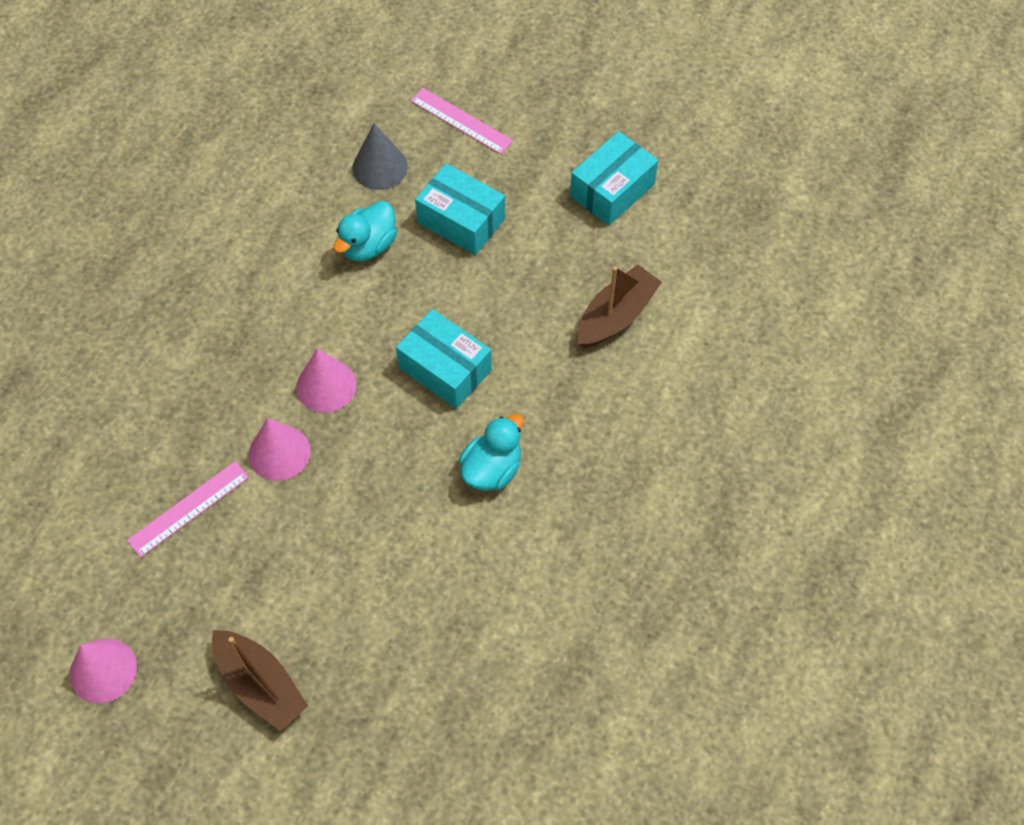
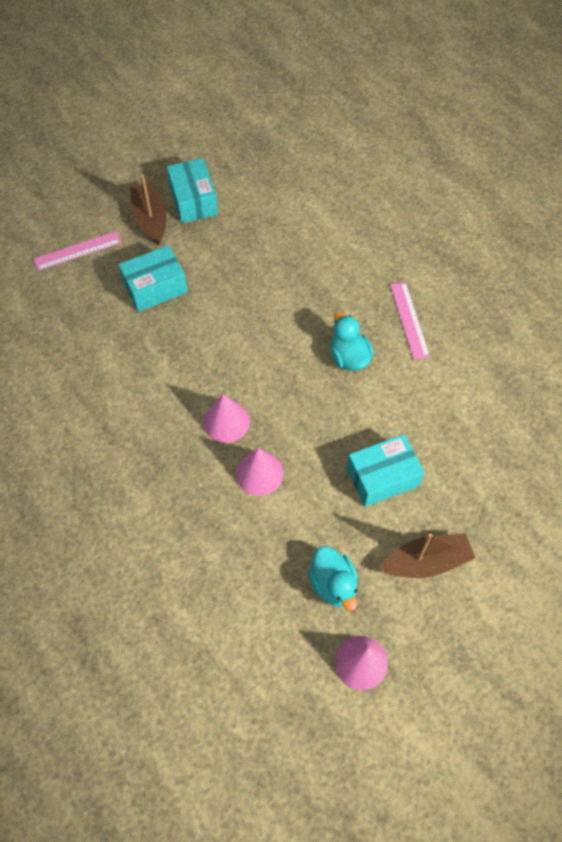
camera: 60 degrees left, 0 degrees up
(188, 508) = (267, 550): pink ruler -> pink ruler (409, 320)
(368, 246) = (134, 347): turquoise duck -> turquoise duck (333, 584)
(380, 167) = (77, 312): grey cone -> none
(445, 369) = (260, 348): turquoise box -> turquoise box (382, 477)
(616, 316) = (284, 242): brown boat -> brown boat (150, 219)

